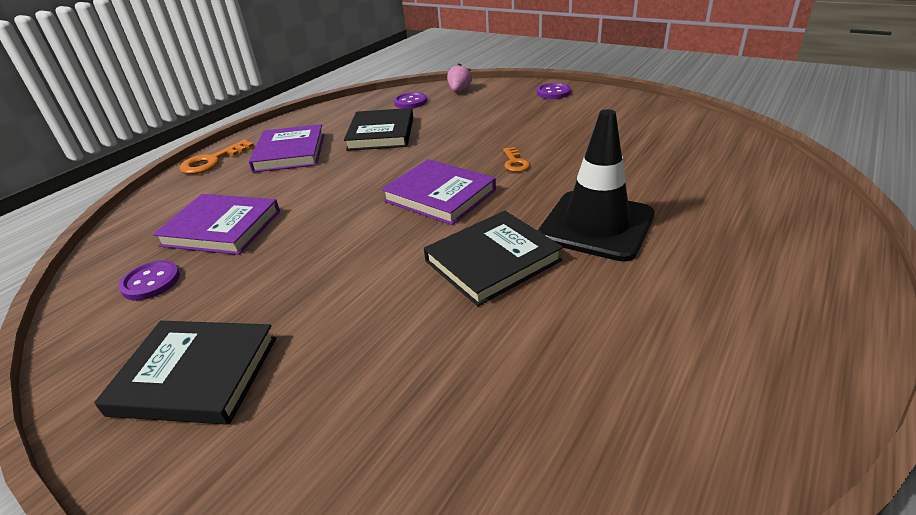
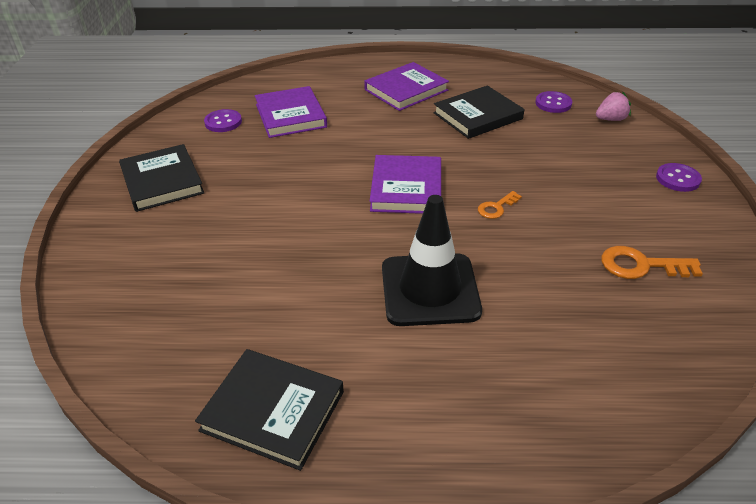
camera: 55 degrees right, 5 degrees up
(212, 161) = (364, 66): orange key -> orange key (641, 265)
(492, 261) = (339, 249): black book -> black book (273, 410)

